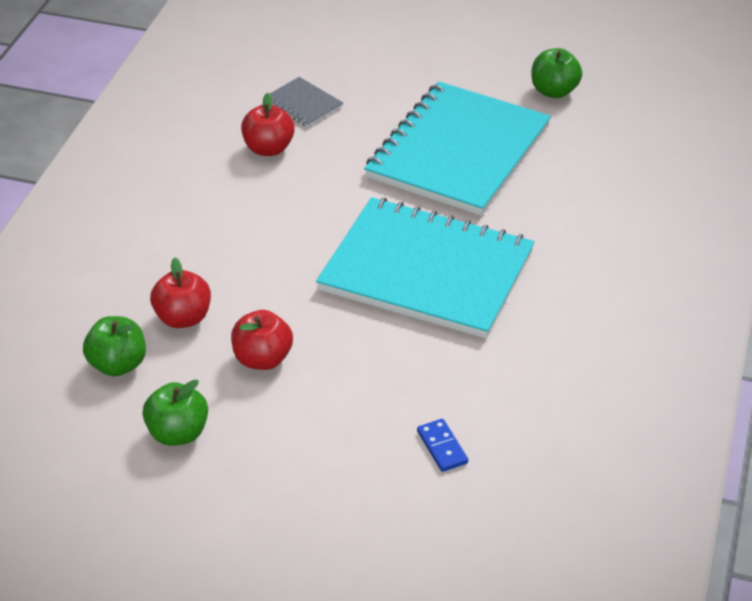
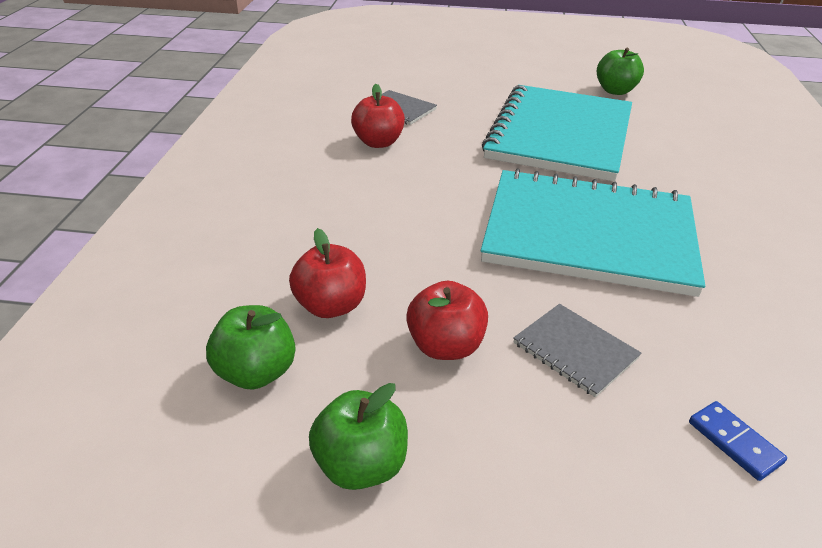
camera: 10 degrees left, 5 degrees down
(361, 372) = (575, 351): none -> grey notebook

